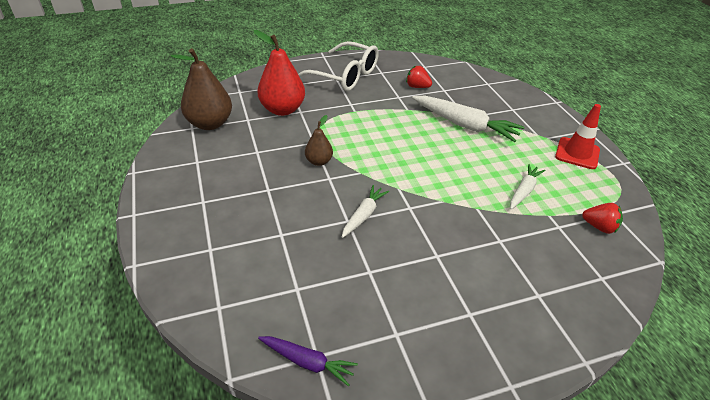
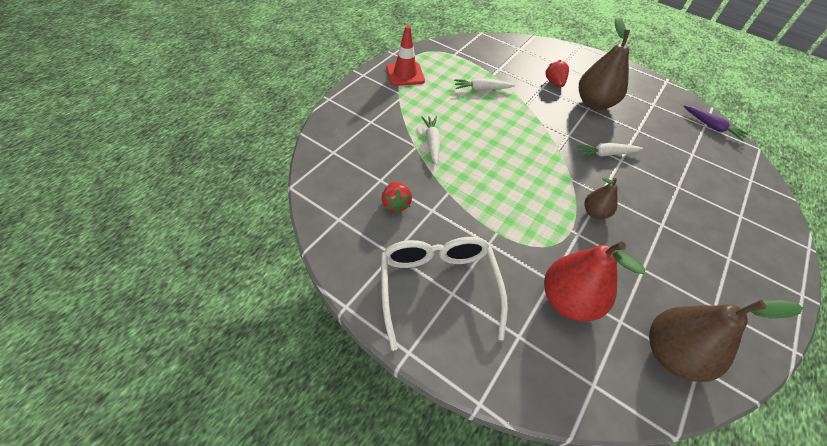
camera: 130 degrees left, 10 degrees up
(307, 362) = (712, 126): purple carrot -> purple carrot turned 150 degrees clockwise
(441, 268) = (594, 103): none -> brown pear
(465, 125) = (432, 142): white carrot -> white carrot, size x0.56
(599, 227) = (479, 54): red strawberry -> red strawberry (554, 82)

